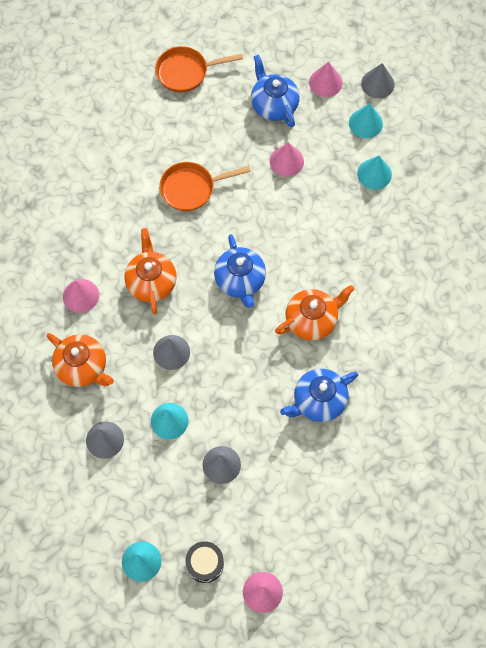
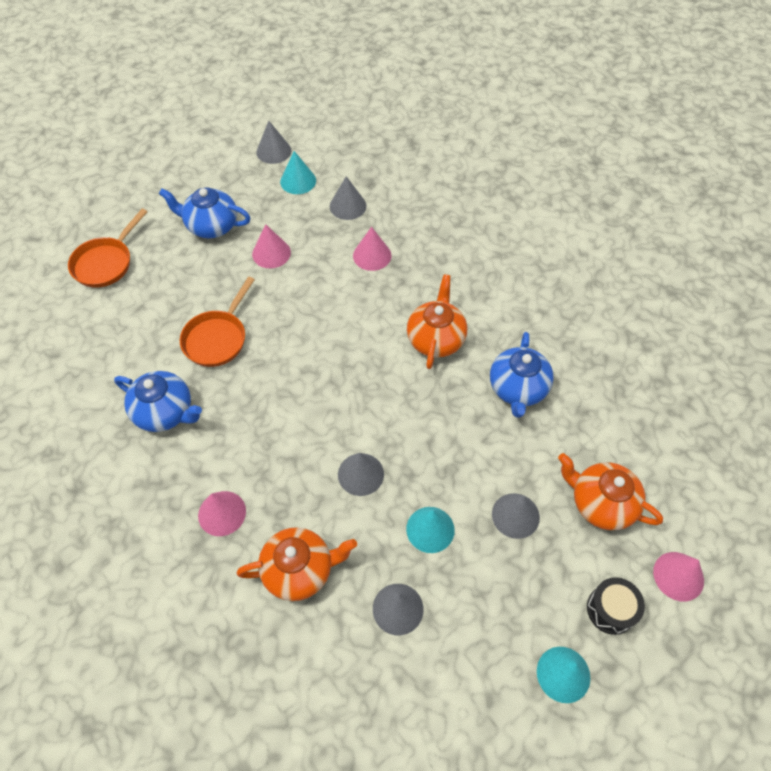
camera: 50 degrees left, 10 degrees down
(151, 282) = (273, 438): orange teapot -> orange teapot (601, 503)
(240, 281) = (345, 365): blue teapot -> blue teapot (165, 412)
(325, 82) = (233, 180): pink cone -> pink cone (372, 255)
(374, 174) = (348, 206): turquoise cone -> grey cone

